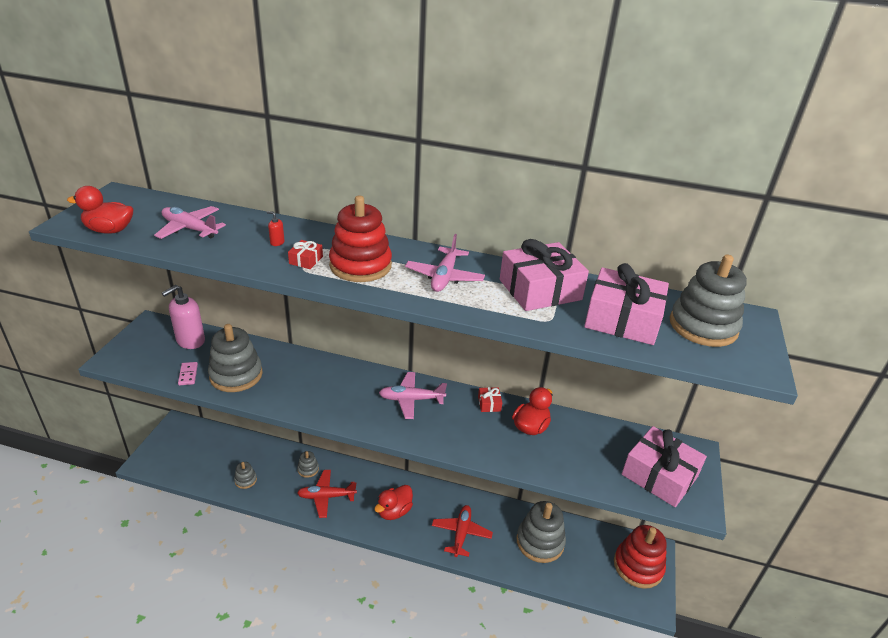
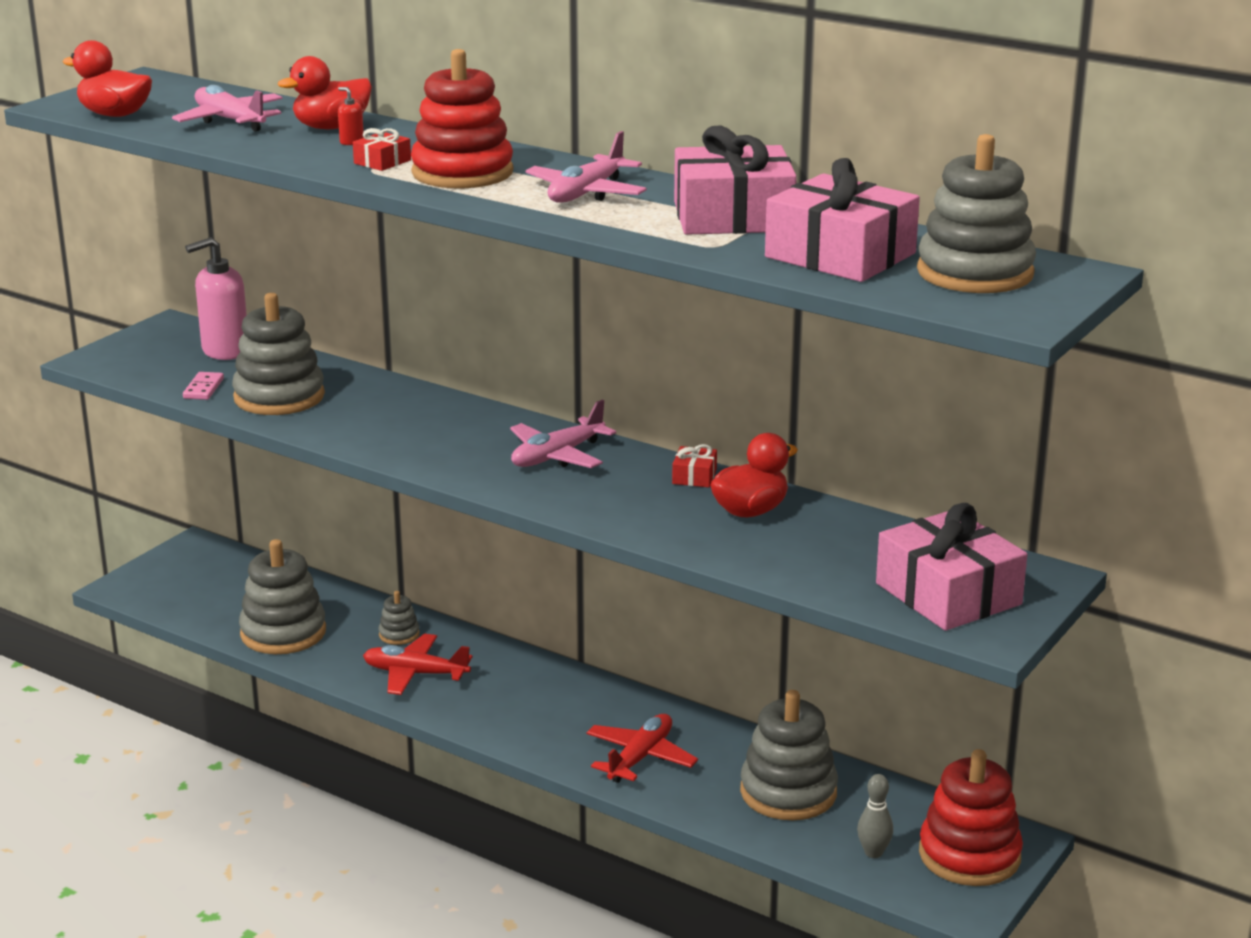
camera: 20 degrees right, 10 degrees down
(245, 480) = (283, 633): grey stacking toy -> grey stacking toy, size x2.10
(394, 511) = (529, 710): red duck -> red duck (331, 127)
(411, 399) = (557, 456): pink plane -> pink plane turned 60 degrees counterclockwise
(596, 575) = (873, 852): none -> grey bowling pin

